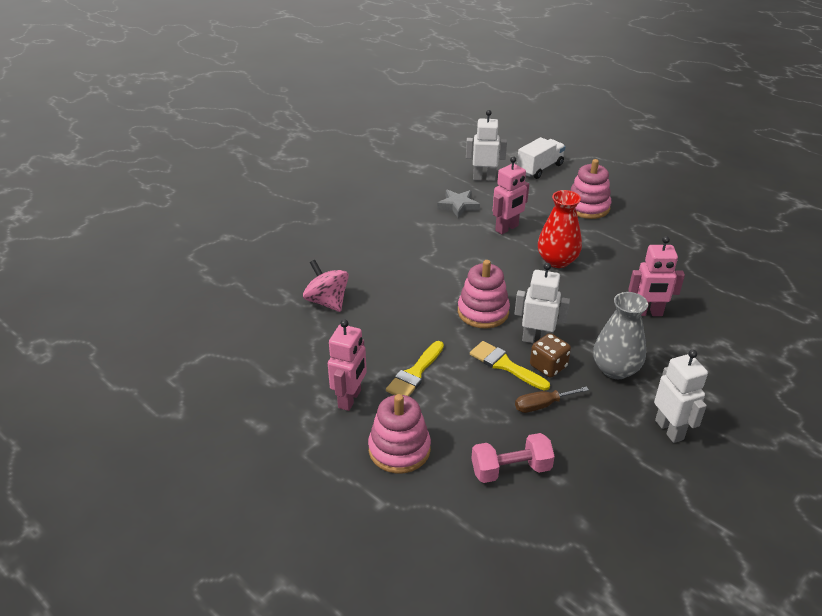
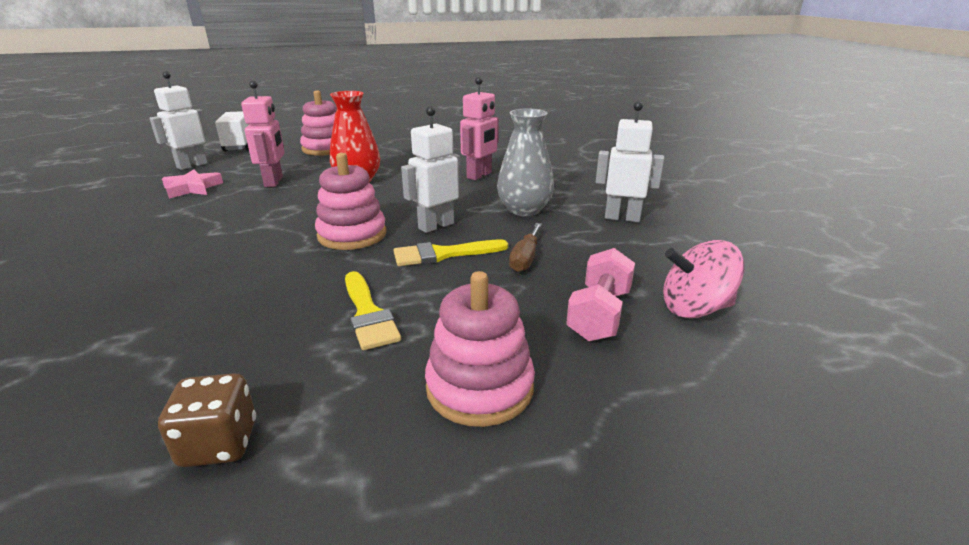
camera: 55 degrees left, 10 degrees down
(327, 301) = (122, 327): pink spinning top -> pink spinning top (695, 308)
(350, 399) = (327, 392): pink robot -> none
(458, 206) = (192, 188): grey star -> pink star
(548, 366) = (478, 235): brown dice -> brown dice (219, 443)

